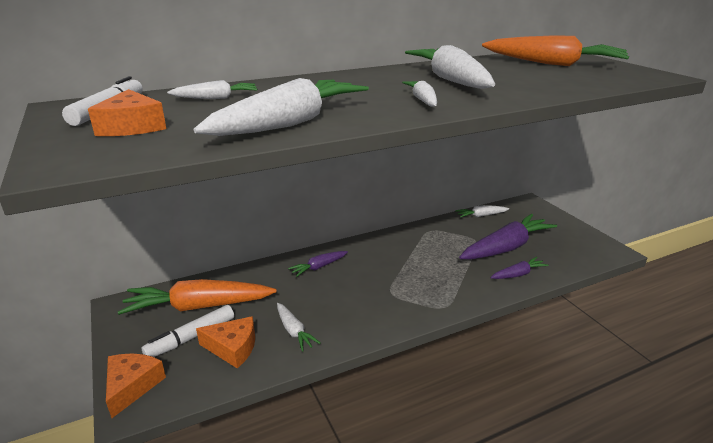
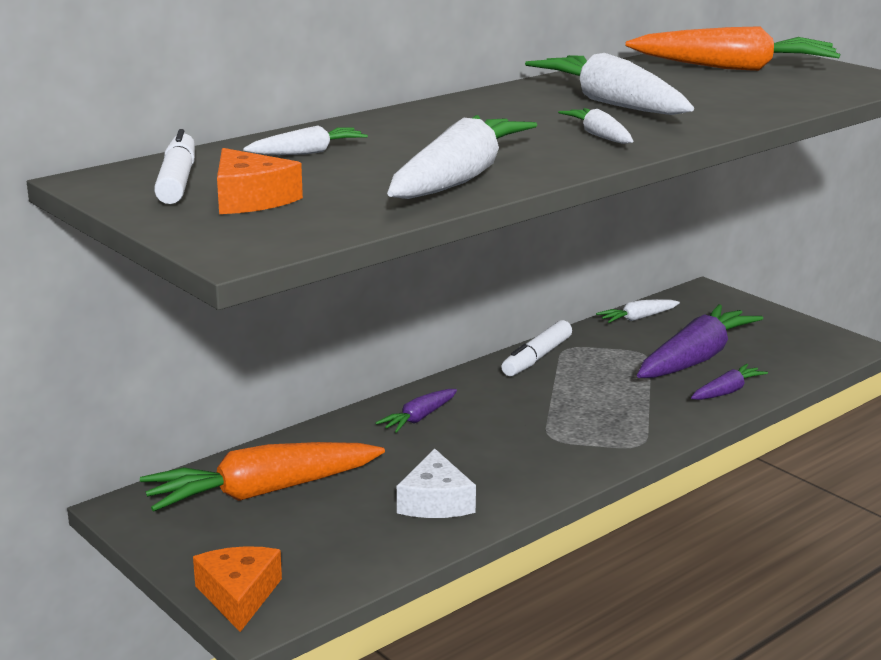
camera: 15 degrees left, 5 degrees down
(191, 337) = (282, 530): white marker -> white marker (536, 358)
(233, 348) = (356, 533): orange cheese -> none
(294, 331) = (435, 501): white carrot -> white cheese

